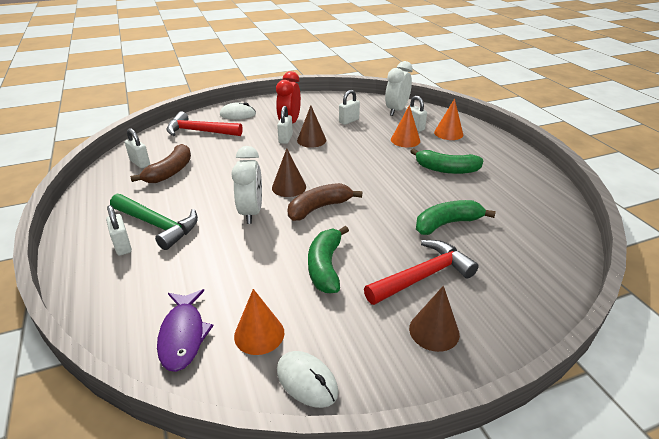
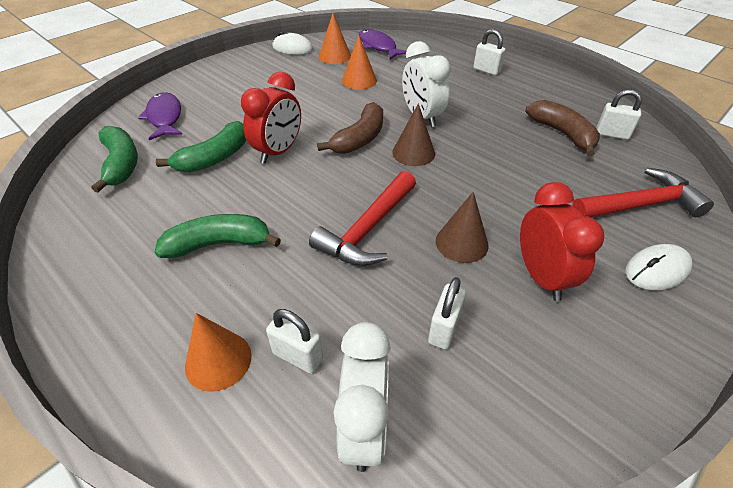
camera: 155 degrees right, 10 degrees up
(157, 225) = (486, 88): green hammer -> none
(170, 172) = (562, 134): brown banana -> brown banana turned 150 degrees clockwise
(285, 139) = (503, 232): white padlock -> none
(325, 266) = (318, 95): green banana -> green banana (121, 164)
(392, 215) = (278, 152): none -> red clock
(405, 140) = (303, 301): orange cone -> orange cone (359, 80)
(423, 276) = (234, 108): red hammer -> red hammer (368, 229)
(434, 331) = (221, 81): brown cone -> none
(502, 285) = (164, 117): none -> purple fish

